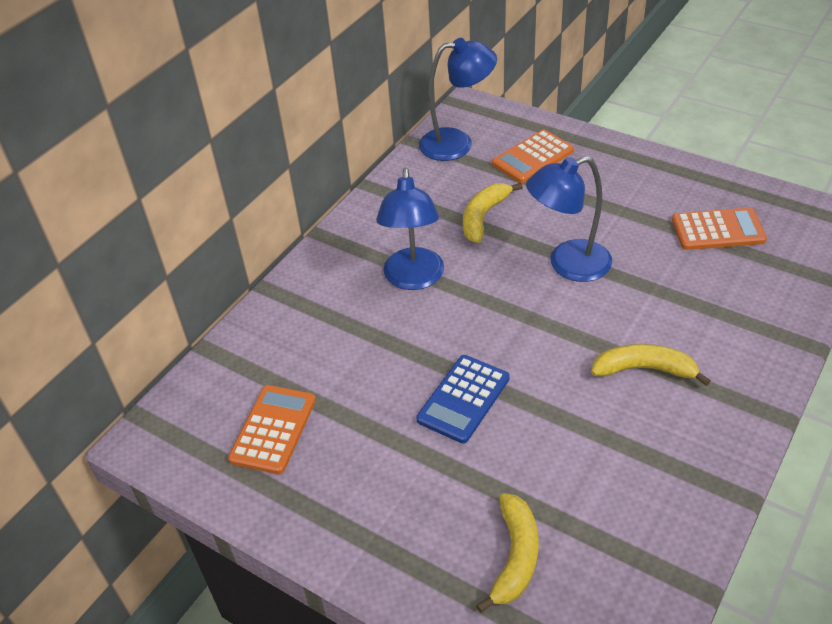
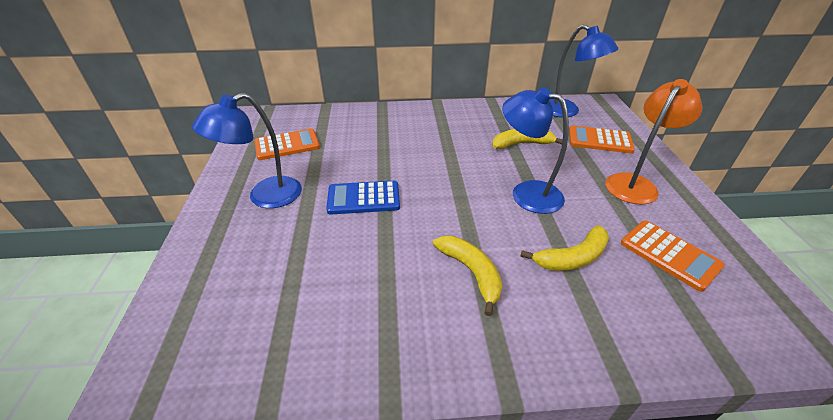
camera: 50 degrees right, 5 degrees down
(413, 279) = (440, 142): blue lamp -> blue lamp (265, 197)
(515, 557) = (245, 276): yellow banana -> yellow banana (572, 257)
(618, 183) = (635, 183): none -> orange lamp

